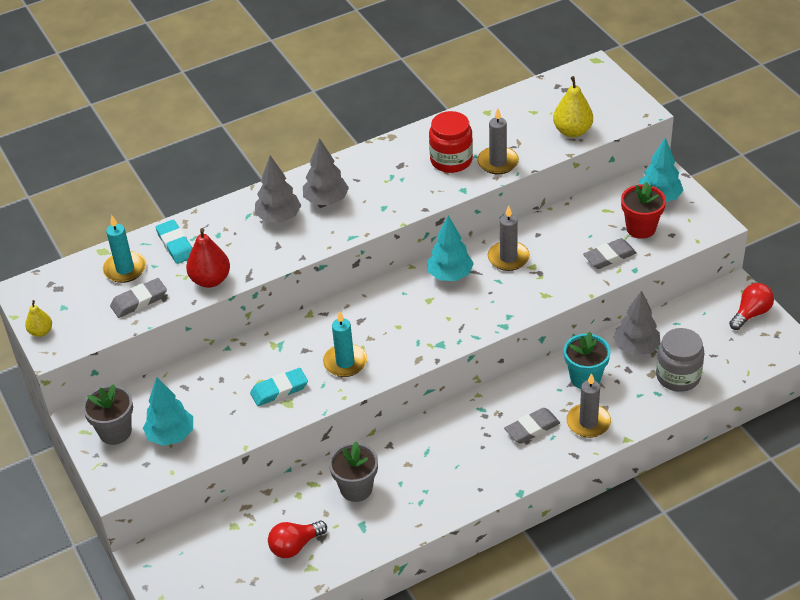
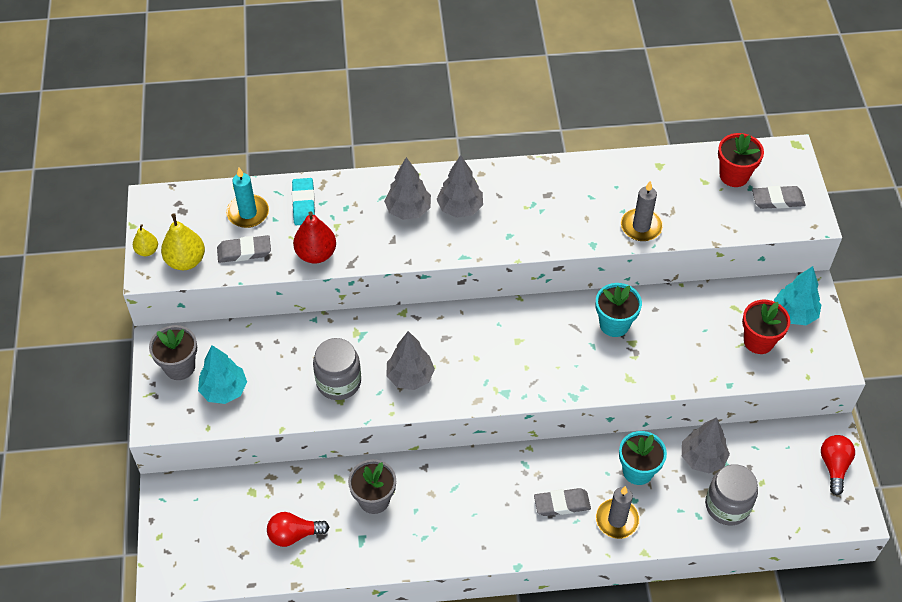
camera: 20 degrees right, 10 degrees up
(279, 390) = (338, 382): turquoise eraser -> grey jar
(345, 362) = (410, 377): turquoise candle -> grey tree
(450, 275) = (550, 322): turquoise tree -> none
(451, 160) = (598, 207): red jar -> none
(508, 258) = (614, 324): grey candle -> turquoise flower pot
(556, 99) = (734, 175): none -> red flower pot
(572, 131) = (731, 218): yellow pear -> yellow pear (186, 261)
(609, 256) = (712, 361): grey eraser -> grey eraser (777, 200)
(751, 313) = (834, 466): red light bulb -> red light bulb turned 60 degrees counterclockwise

